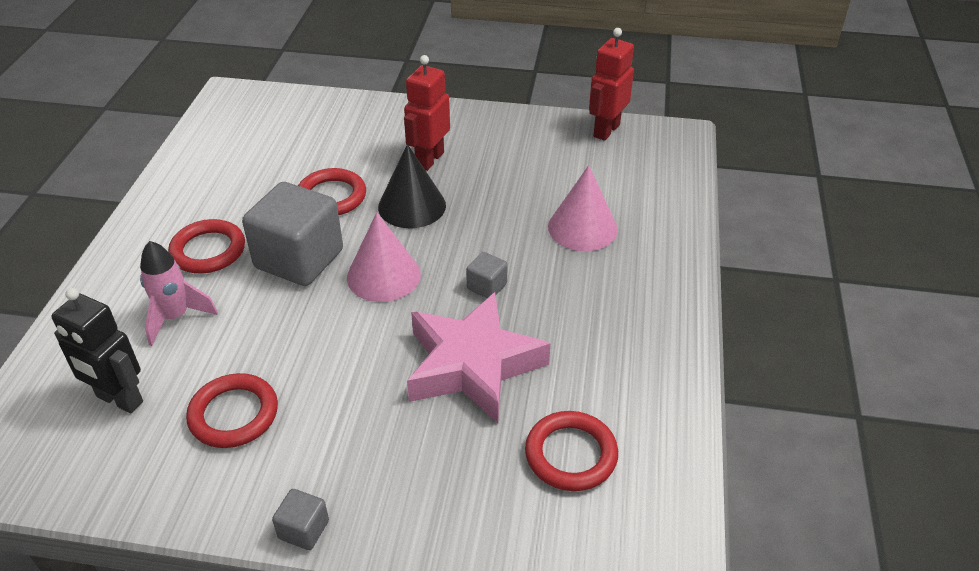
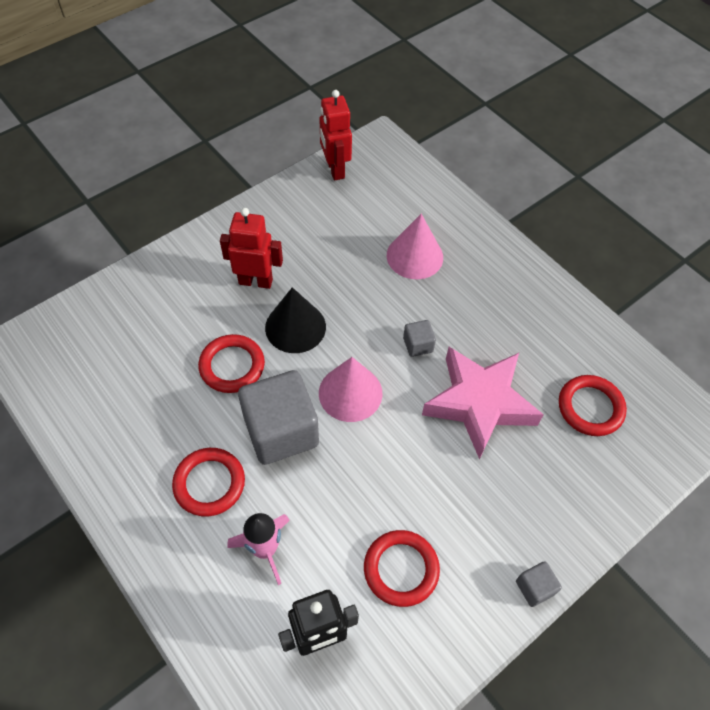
camera: 50 degrees left, 15 degrees up
(429, 159) = (255, 281): red robot -> red robot turned 120 degrees clockwise

